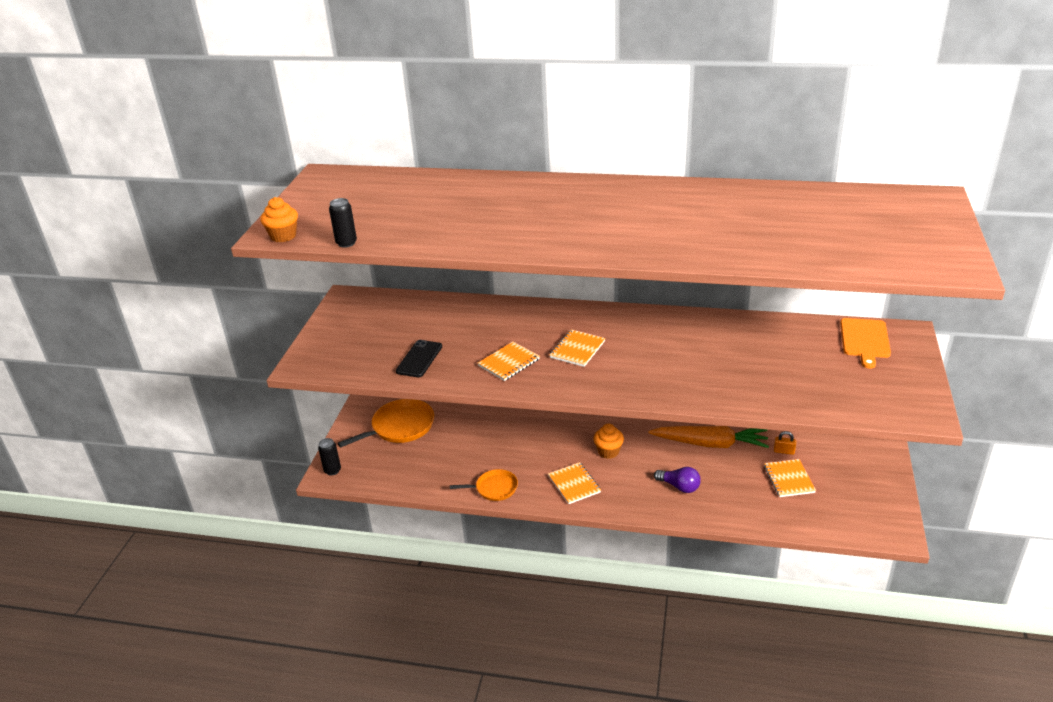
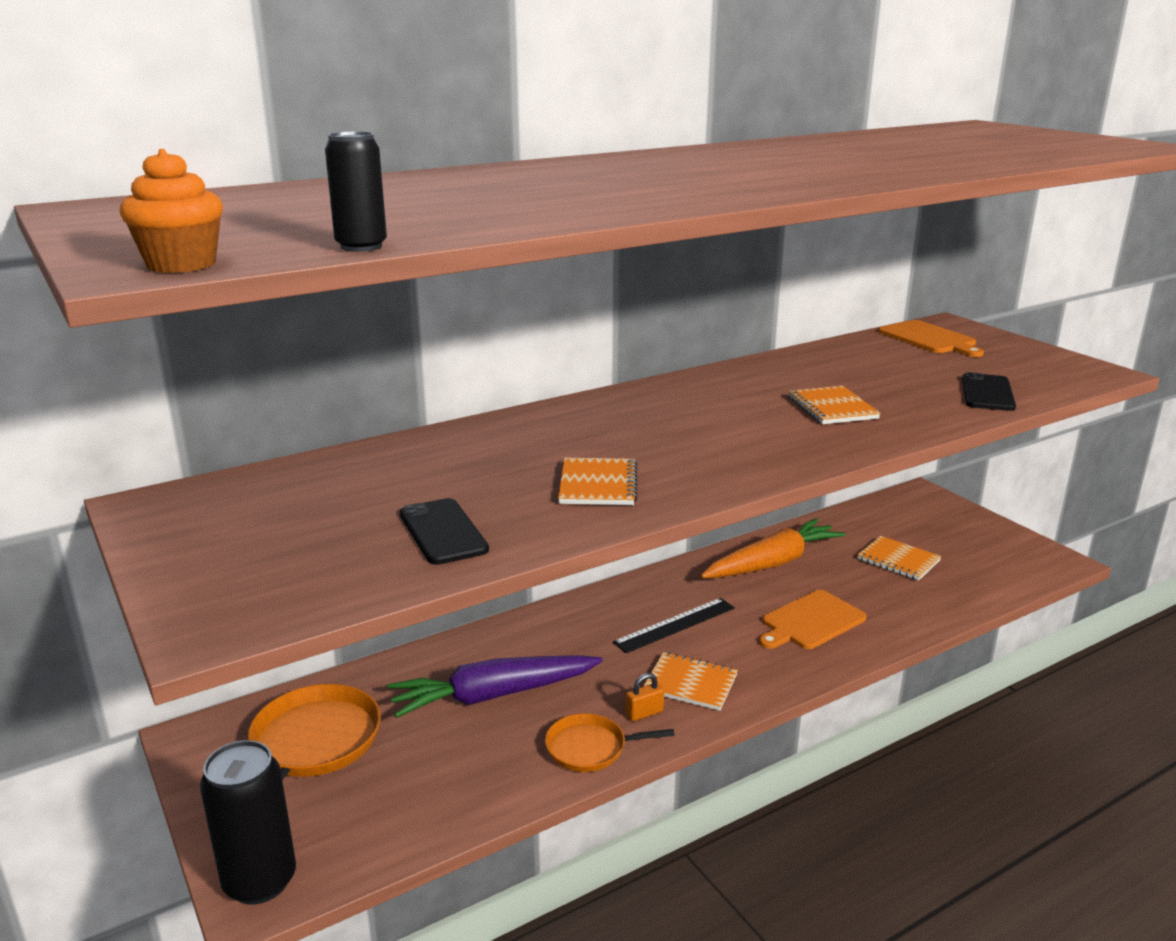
camera: 45 degrees left, 10 degrees down
(332, 470) = (260, 881): black can -> black can, size x1.81
(486, 443) = (493, 696): none -> purple carrot
(494, 488) = (590, 748): orange pan -> orange pan turned 135 degrees counterclockwise
(577, 349) = (663, 439): orange notebook -> orange notebook (832, 408)
(608, 452) = (675, 625): orange cupcake -> black ruler
(679, 486) = (811, 621): purple light bulb -> orange cutting board
(784, 451) = (851, 537): orange padlock -> orange padlock (644, 713)
(810, 396) = (987, 393): none -> black phone

